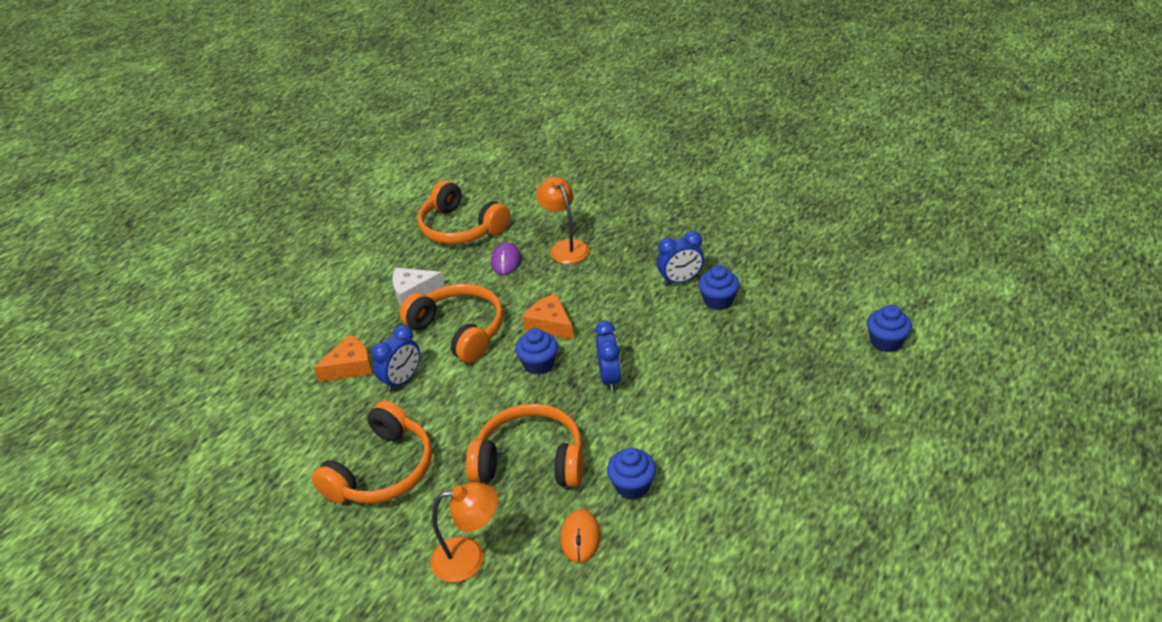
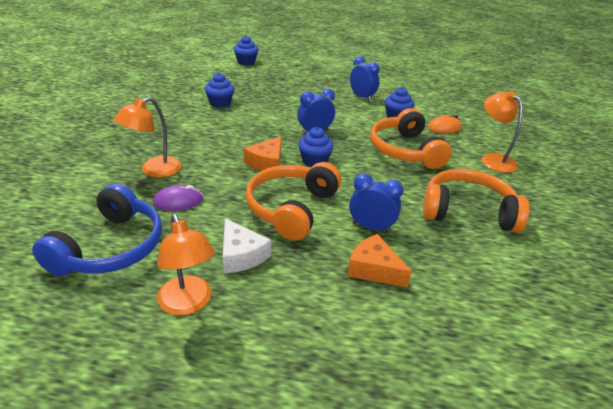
camera: 115 degrees left, 5 degrees down
(379, 263) = (188, 304): none -> orange lamp
(460, 228) = (111, 247): orange headphones -> blue headphones
(680, 280) = (199, 116): blue clock -> blue clock (362, 97)

